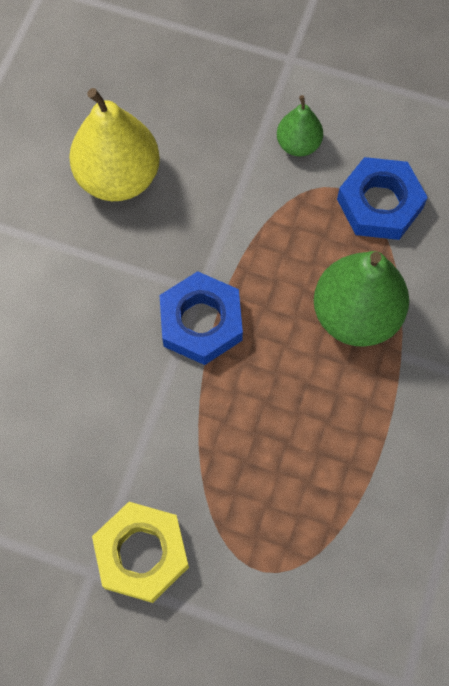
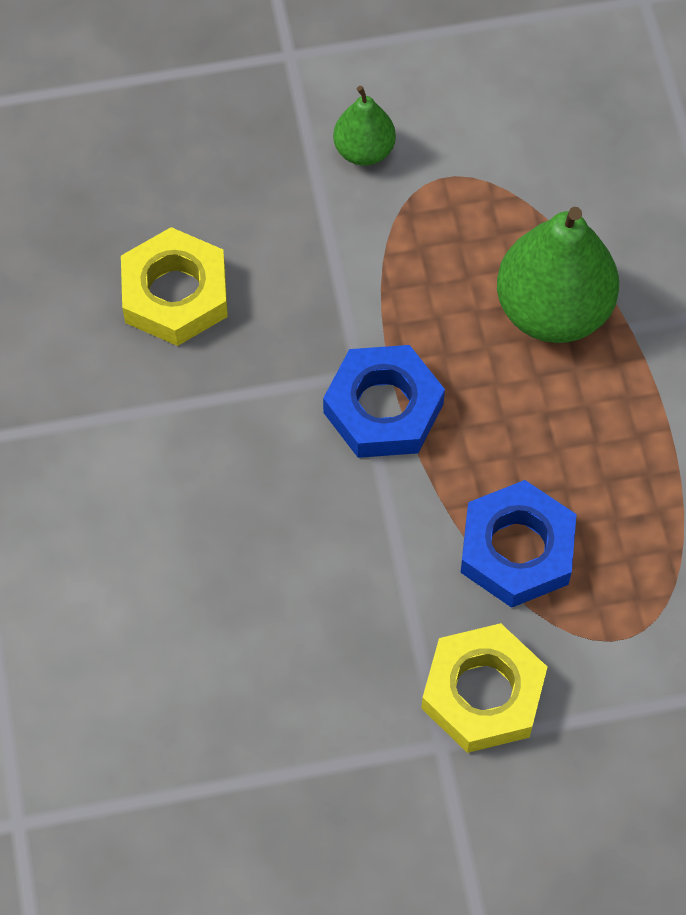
camera: 30 degrees left, 5 degrees down
(118, 177) = (175, 294): yellow pear -> yellow nut
(380, 204) = (501, 172): blue nut -> blue nut (517, 549)

